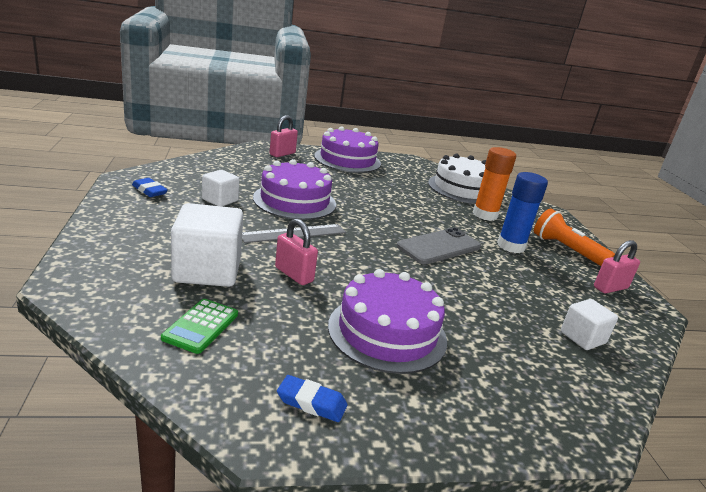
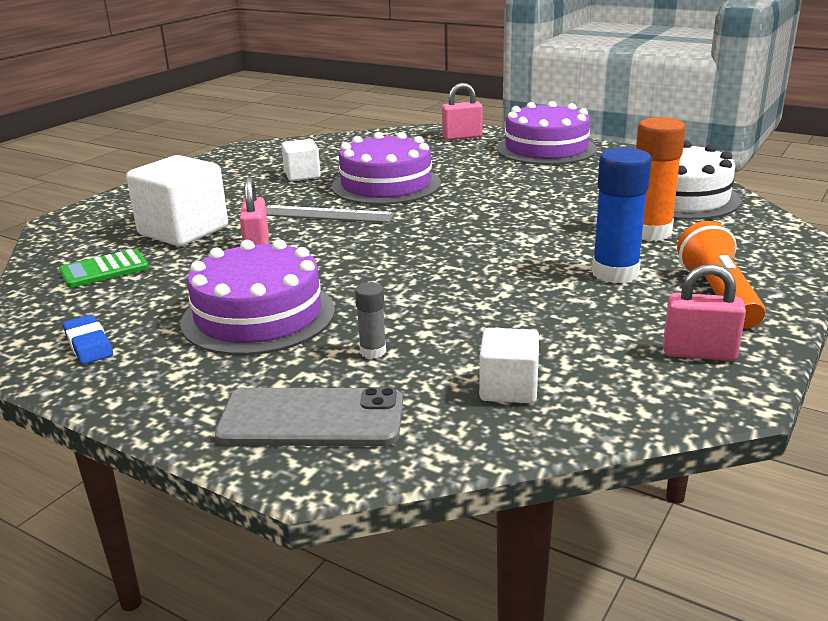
camera: 45 degrees right, 0 degrees up
(149, 191) = (247, 160): blue eraser -> none
(439, 246) = (491, 255): grey phone -> grey phone (311, 419)
(491, 337) = (373, 351): none -> grey glue stick

